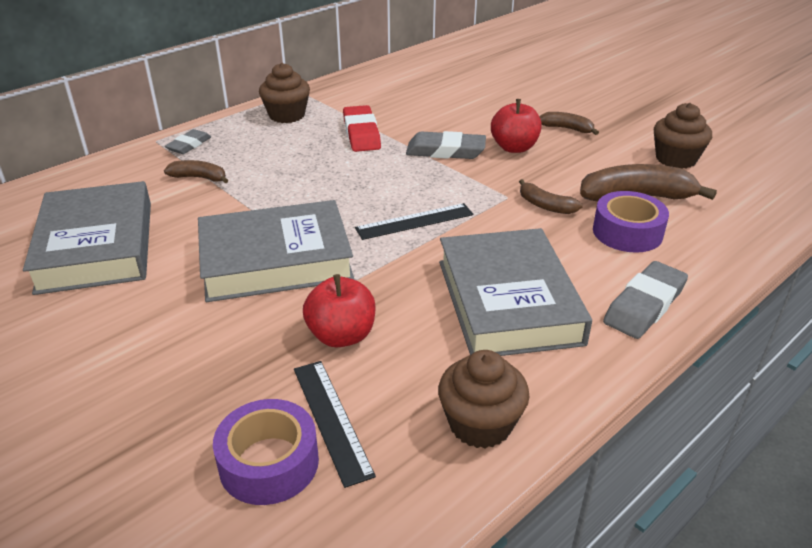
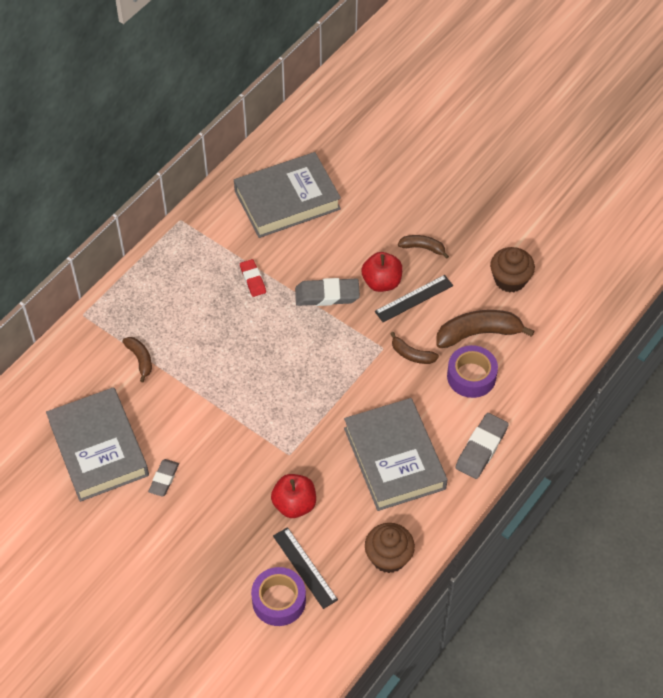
camera: 10 degrees left, 20 degrees up
(189, 145) = (114, 317): grey eraser -> grey eraser (164, 479)
(199, 178) = (140, 359): brown banana -> brown banana turned 60 degrees clockwise
(275, 260) = (231, 443): grey book -> grey book (287, 200)
(287, 115) = (181, 261): brown cupcake -> none
(361, 133) = (252, 280): red eraser -> red eraser, size x0.63
(414, 221) = (319, 387): black ruler -> black ruler (414, 298)

